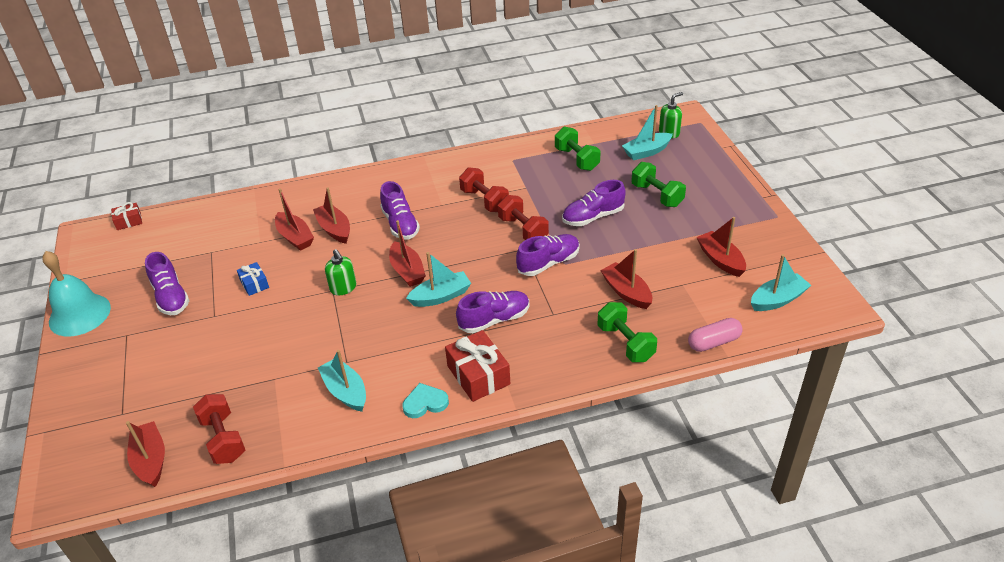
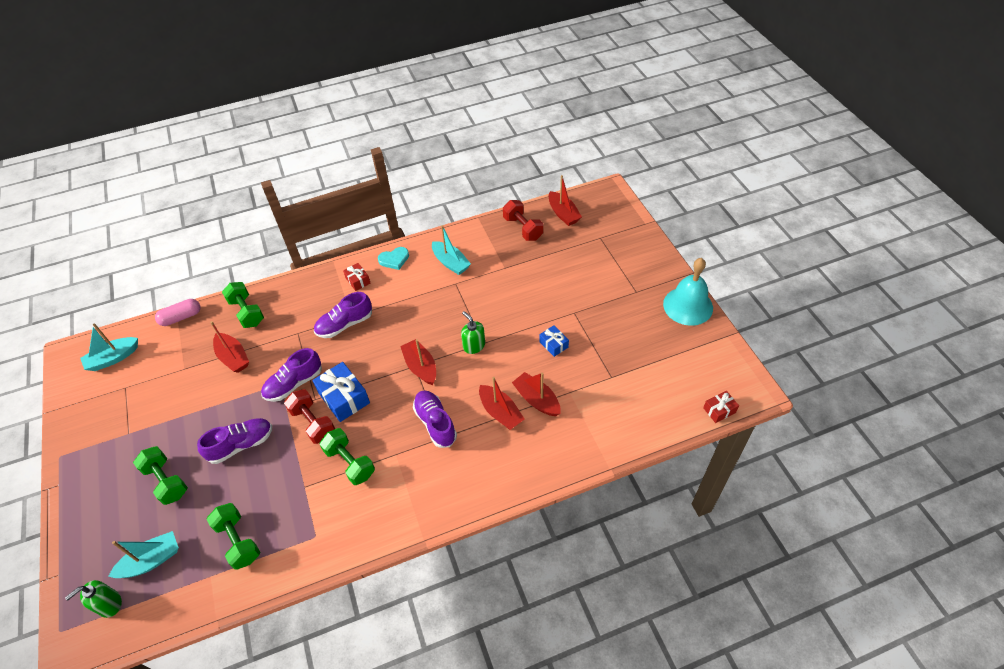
camera: 175 degrees right, 10 degrees up
(171, 297) = (620, 327): purple shoe -> none
(441, 296) = (389, 343): turquoise boat -> none
(478, 375) = (358, 280): red gift -> red gift, size x0.56
(484, 200) = (350, 463): red dumbbell -> green dumbbell
(492, 248) = (344, 398): none -> blue gift
(720, 260) = (140, 397): red boat -> none

